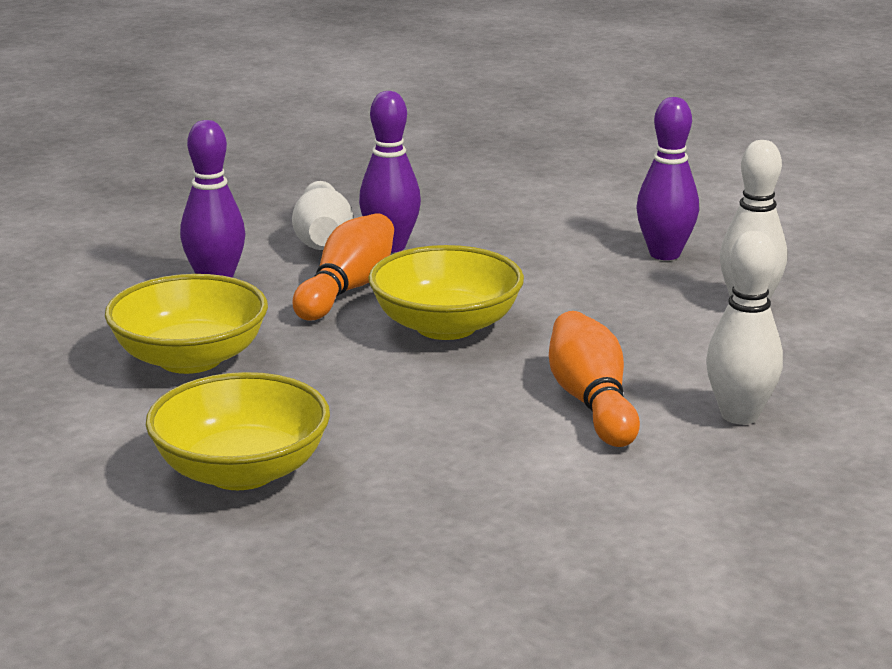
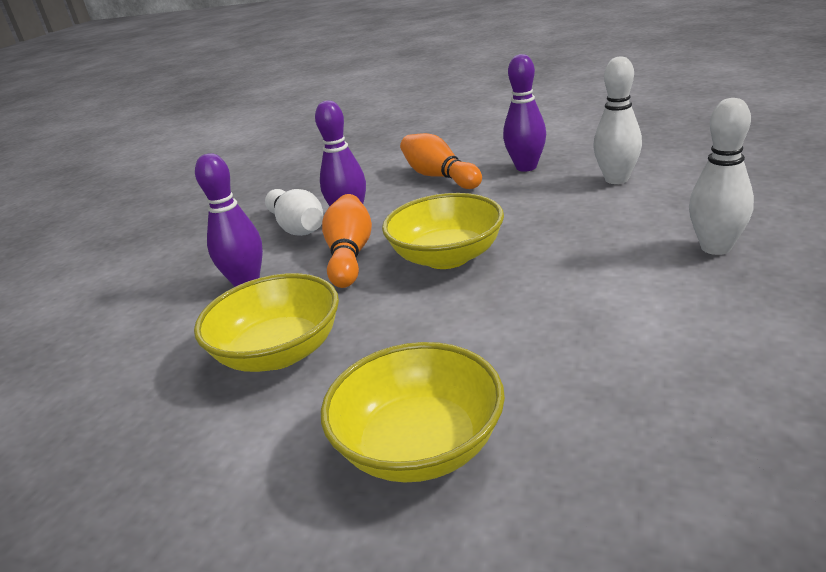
camera: 20 degrees left, 5 degrees up
(591, 402) = (612, 275): orange bowling pin -> orange bowling pin (439, 177)

